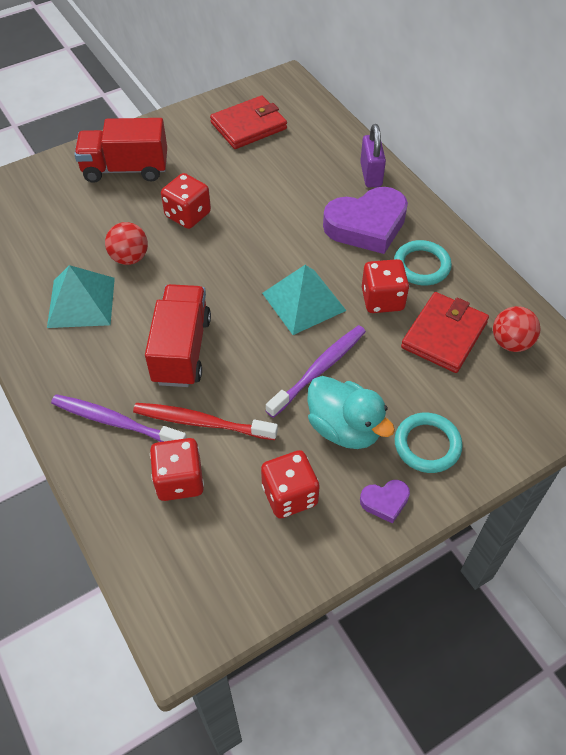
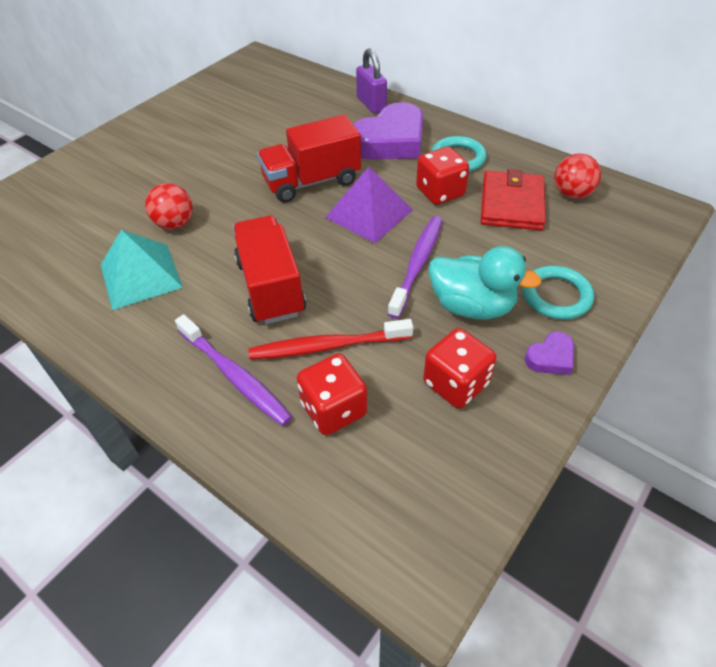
camera: 20 degrees left, 5 degrees down
(116, 422) = (234, 375): purple toothbrush -> purple toothbrush turned 135 degrees counterclockwise
(125, 169) = (134, 153): red truck -> red truck (312, 182)
(188, 215) = (217, 174): red dice -> none
(248, 126) = (239, 94): red wallet -> none
(303, 301) = (369, 213): turquoise pyramid -> purple pyramid

